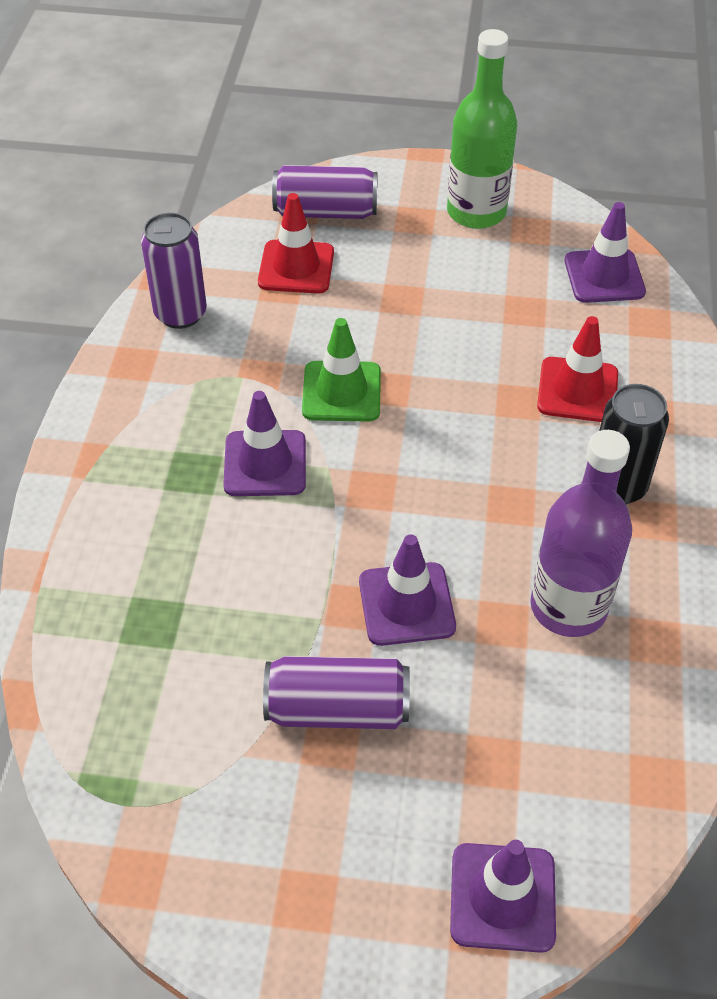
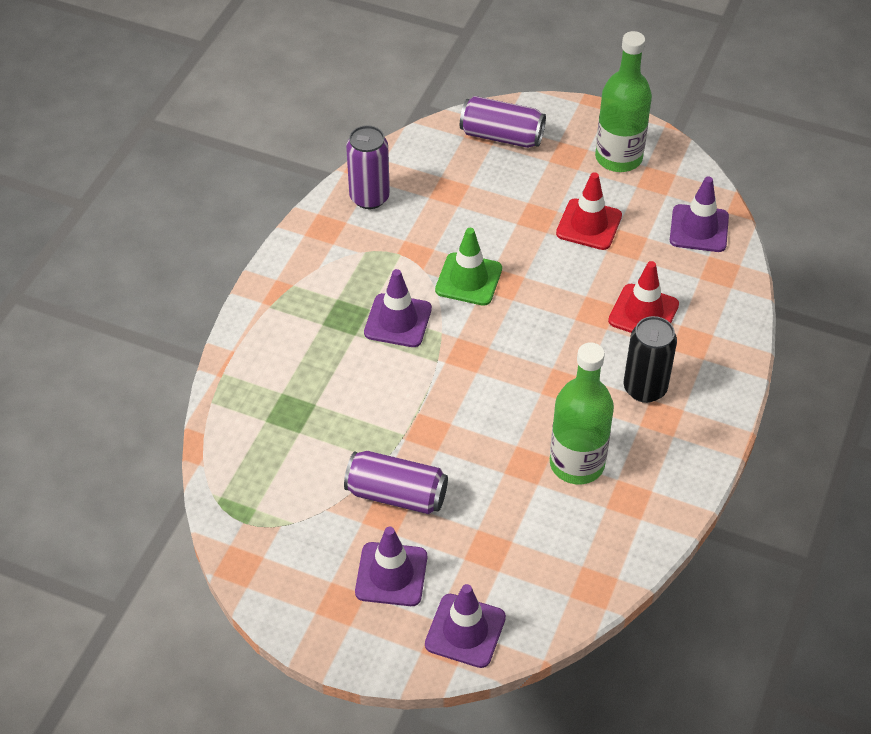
camera: 15 degrees right, 0 degrees up
(296, 267) = (465, 177): red traffic cone -> red traffic cone (589, 225)
(406, 604) = (465, 438): purple traffic cone -> purple traffic cone (391, 574)
(568, 607) = (577, 463): purple bottle -> green bottle

